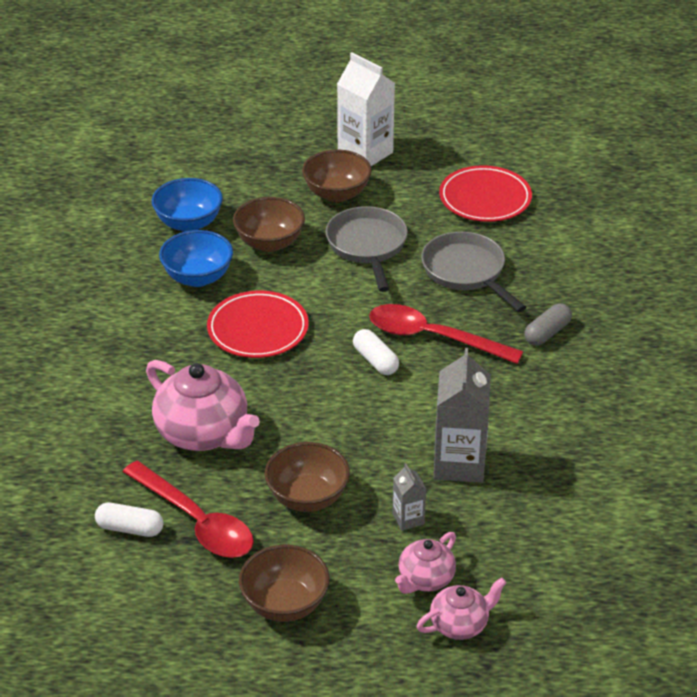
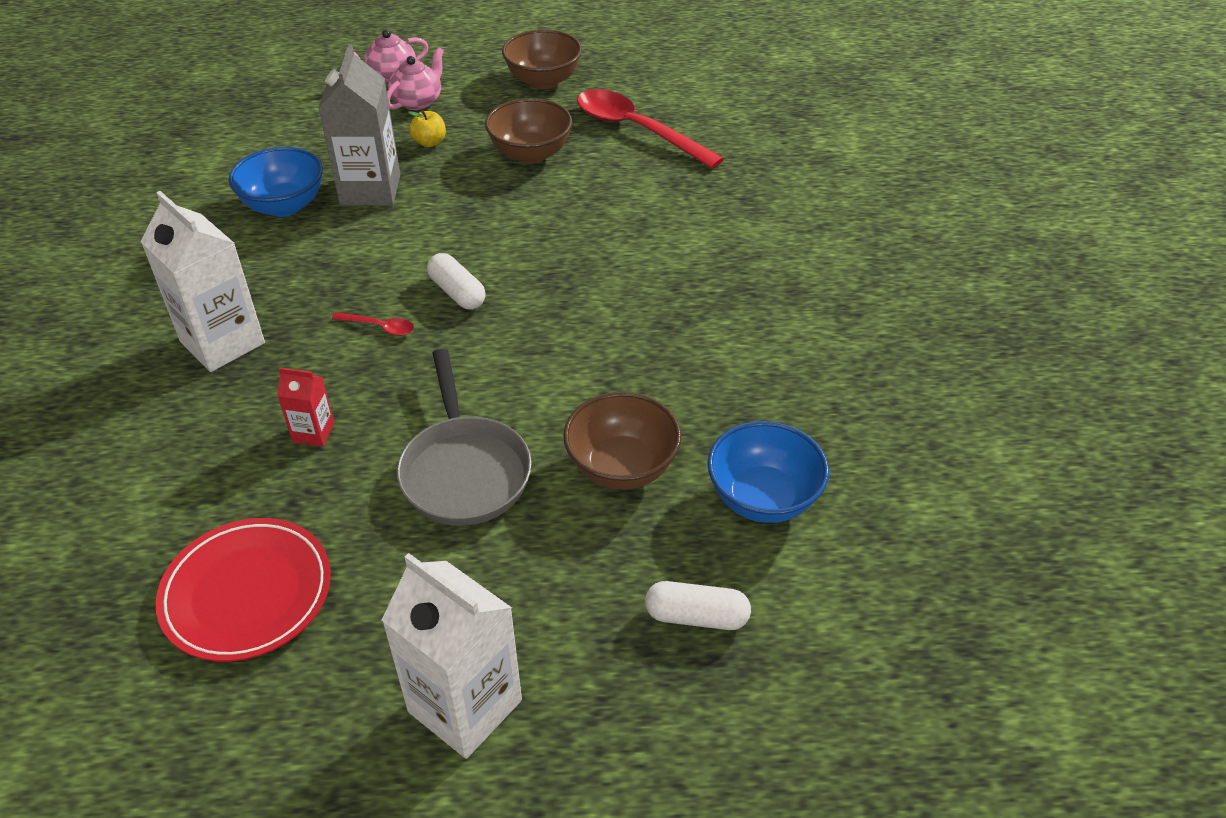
camera: 175 degrees right, 5 degrees up
(130, 528) = (698, 122): white capsule -> white capsule (696, 616)
(198, 277) = (717, 398): blue bowl -> blue bowl (284, 206)
(204, 433) = (651, 203): pink teapot -> none
(258, 329) = (614, 325): red plate -> none
(337, 194) = (518, 585): brown bowl -> none
(408, 519) = (429, 142): grey carton -> yellow apple
(432, 337) = (380, 327): red spoon -> red spoon, size x0.41
(466, 272) = (313, 433): grey pan -> red carton
(547, 333) = (222, 342): grey capsule -> white carton

